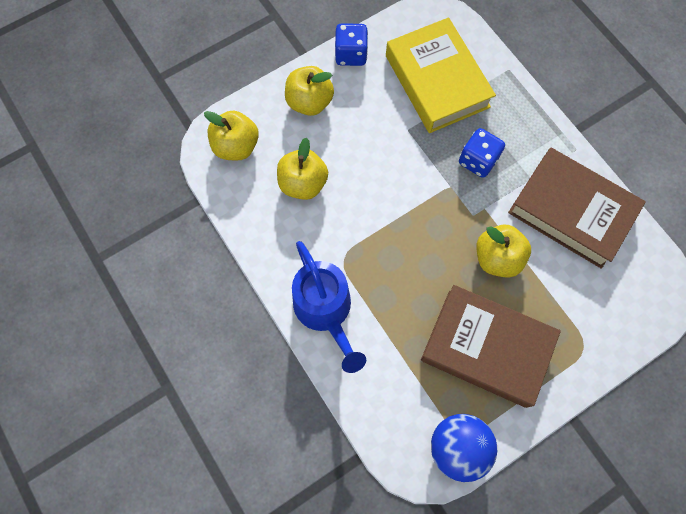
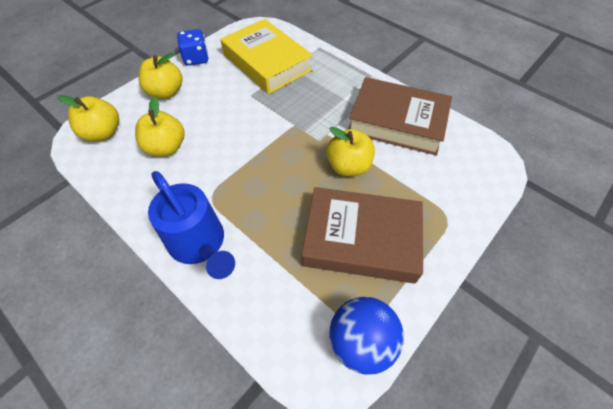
camera: 15 degrees left, 15 degrees down
(477, 160) = (312, 104): blue dice -> none

